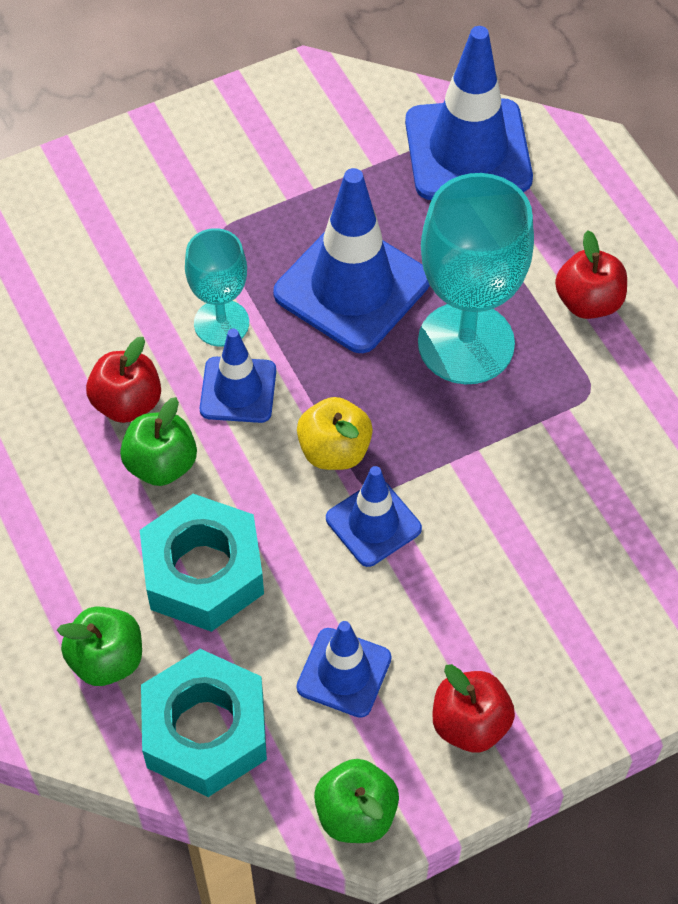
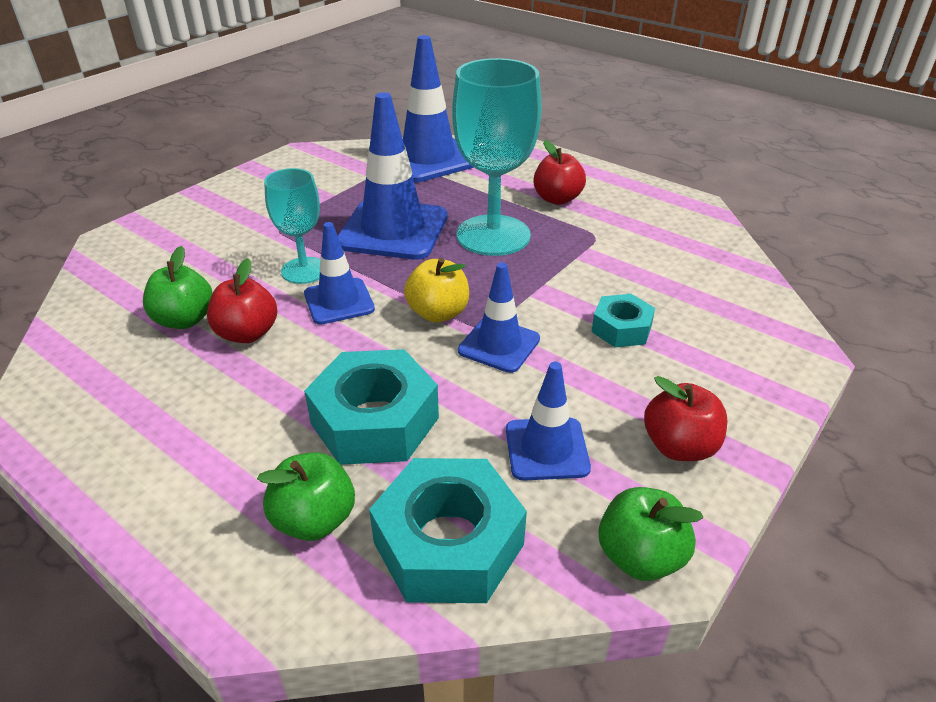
camera: 25 degrees left, 20 degrees down
(161, 464) = (297, 362): green apple -> green apple (185, 320)
(518, 553) = (621, 328): none -> turquoise nut

